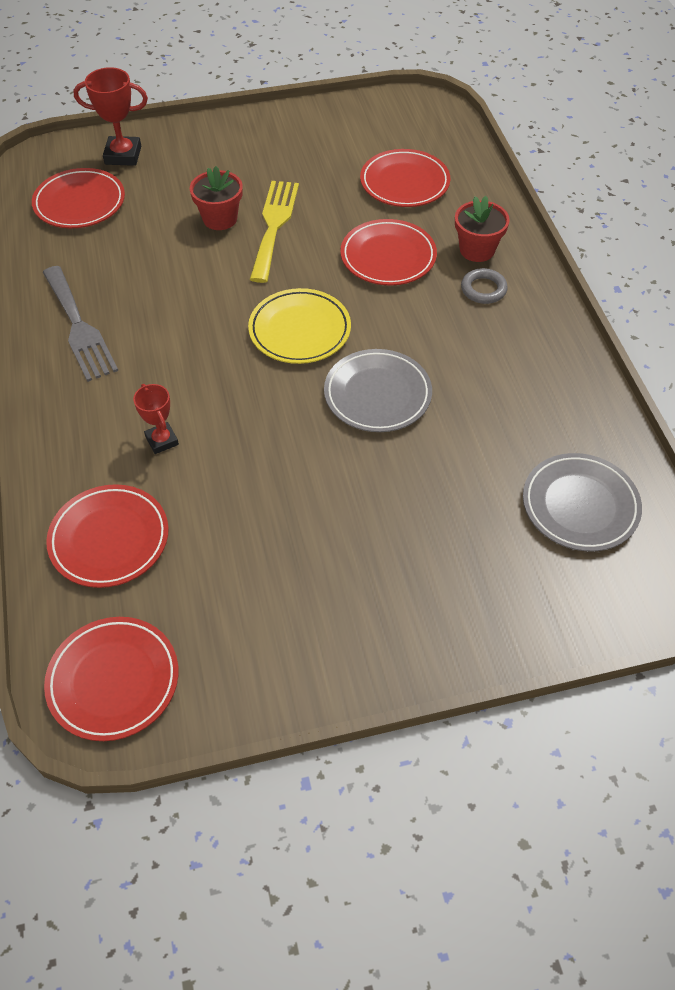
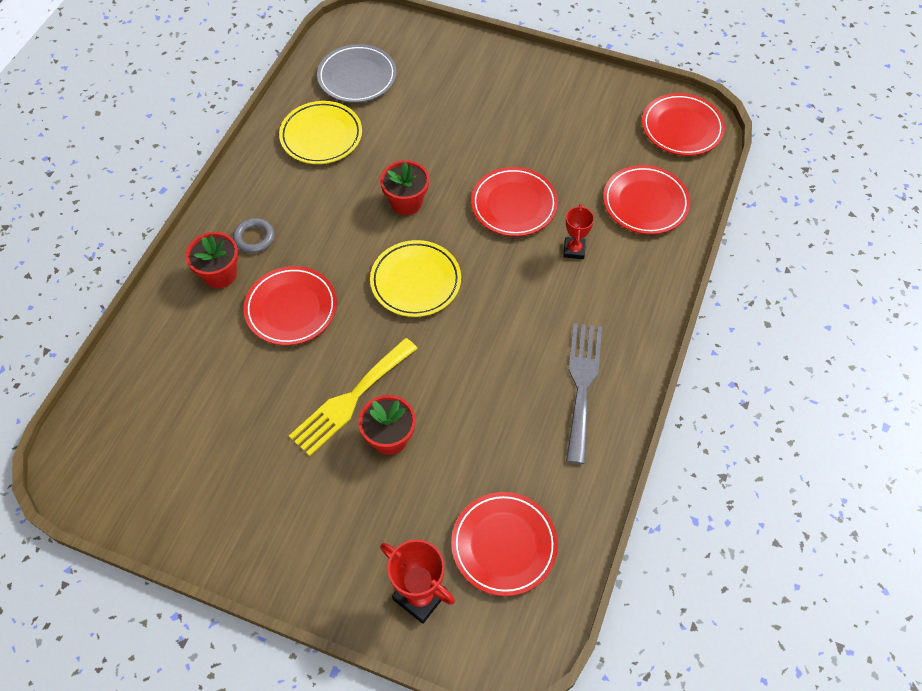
camera: 145 degrees left, 5 degrees up
(377, 394) = (406, 202): grey plate -> red flower pot
(404, 183) = (199, 379): red plate -> red plate (514, 205)
(536, 413) = (321, 136): none -> yellow plate

